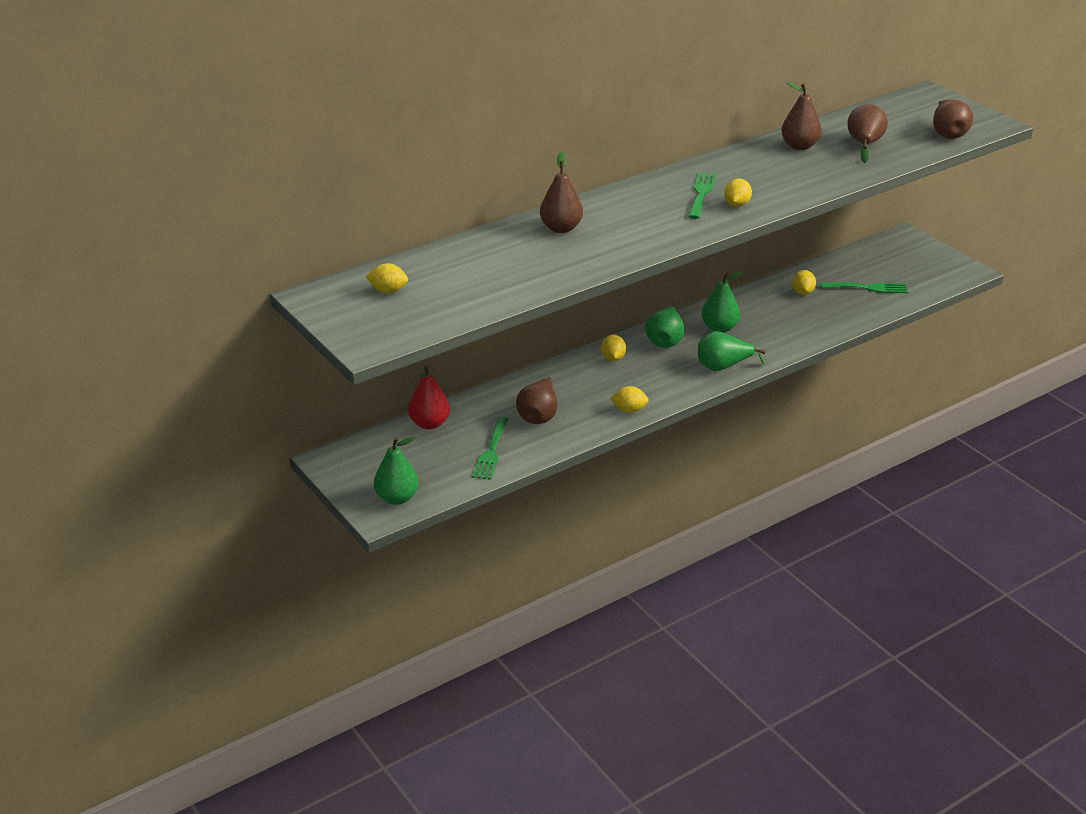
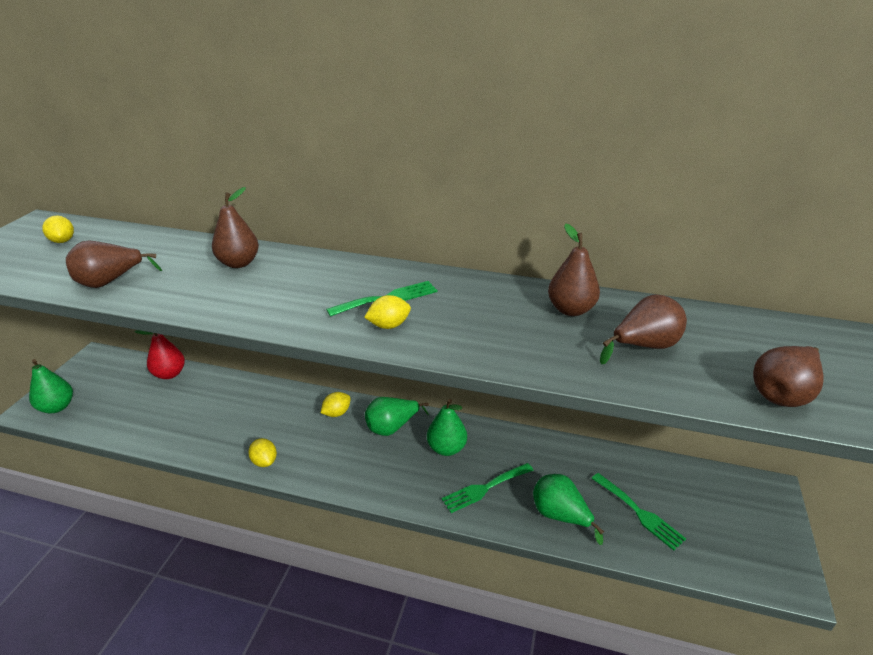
camera: 50 degrees right, 0 degrees up
(491, 451) = (148, 419): green fork -> green fork (484, 488)
(538, 416) = (218, 417): brown pear -> brown pear (110, 282)
(723, 367) = (386, 483): green pear -> green pear (560, 516)
(802, 292) = (569, 470): yellow lemon -> none

